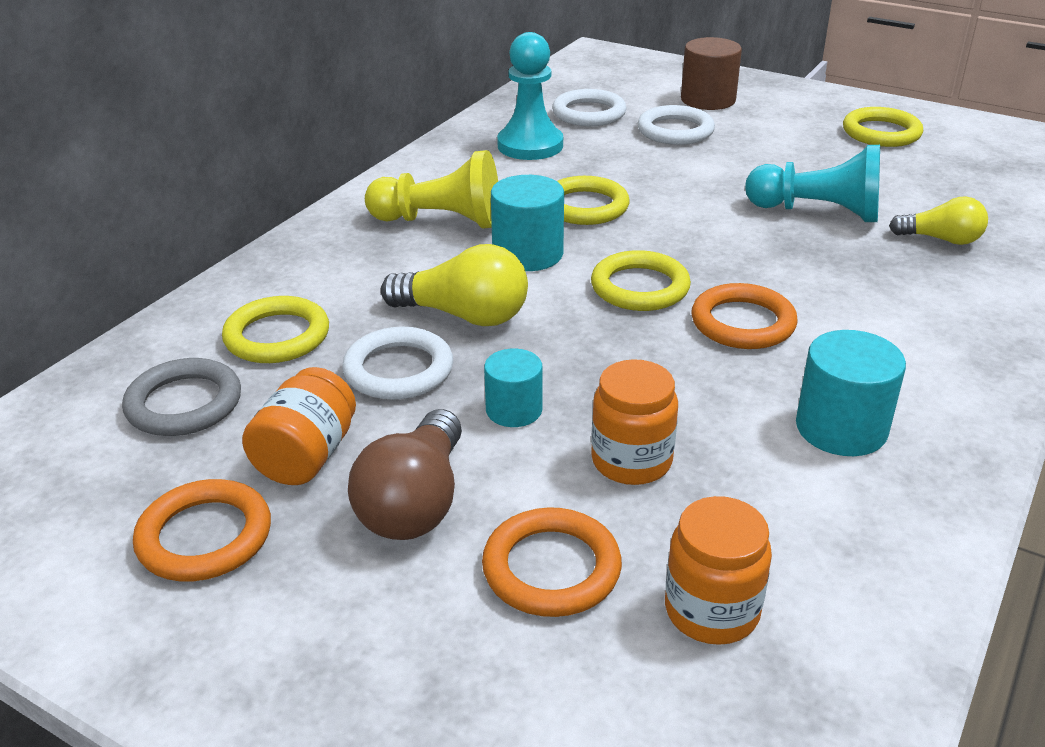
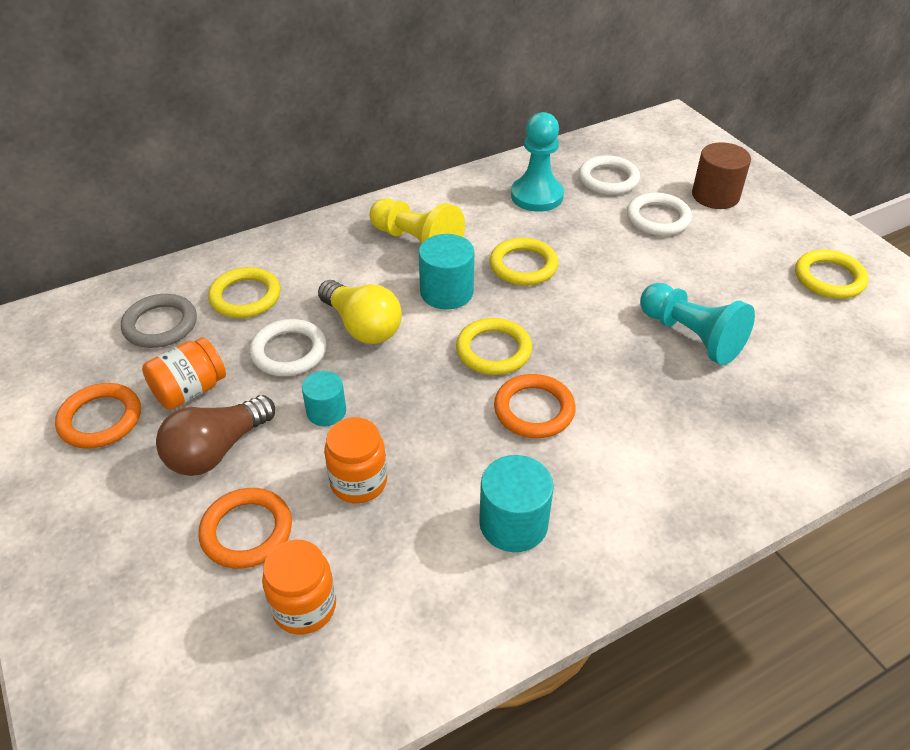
camera: 30 degrees right, 10 degrees up
(941, 239) = (764, 400): yellow light bulb -> none

